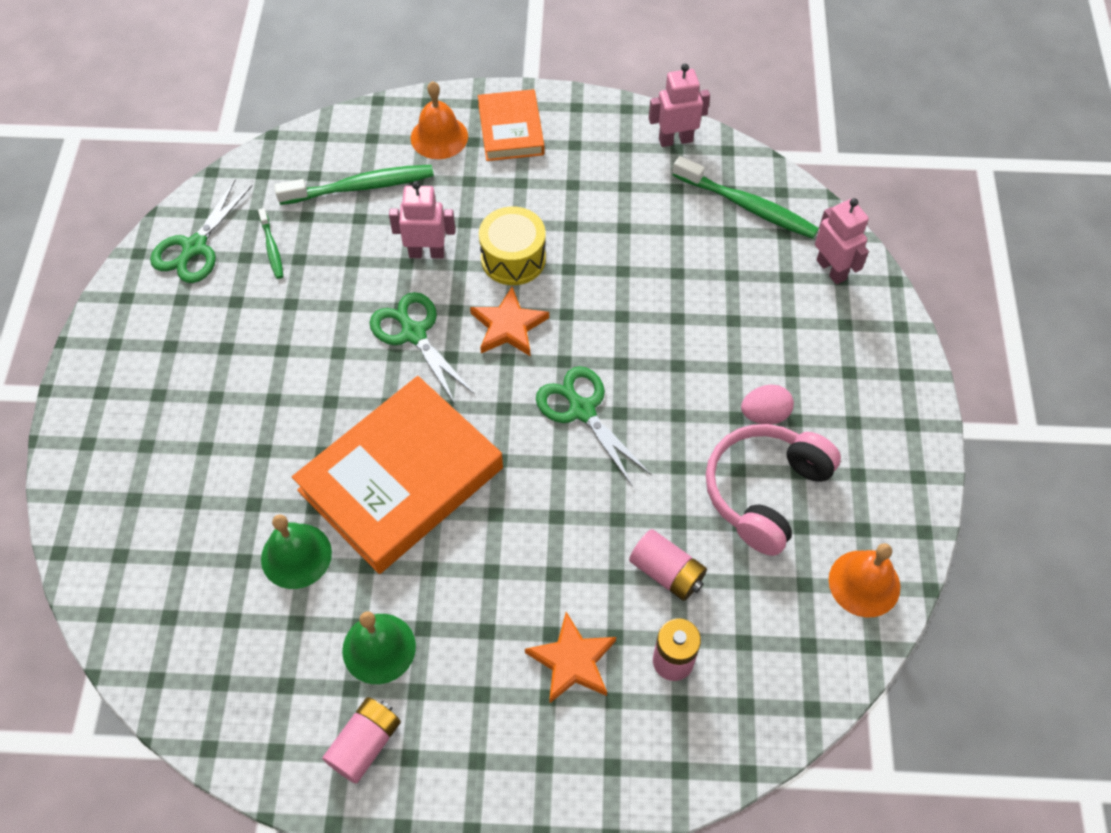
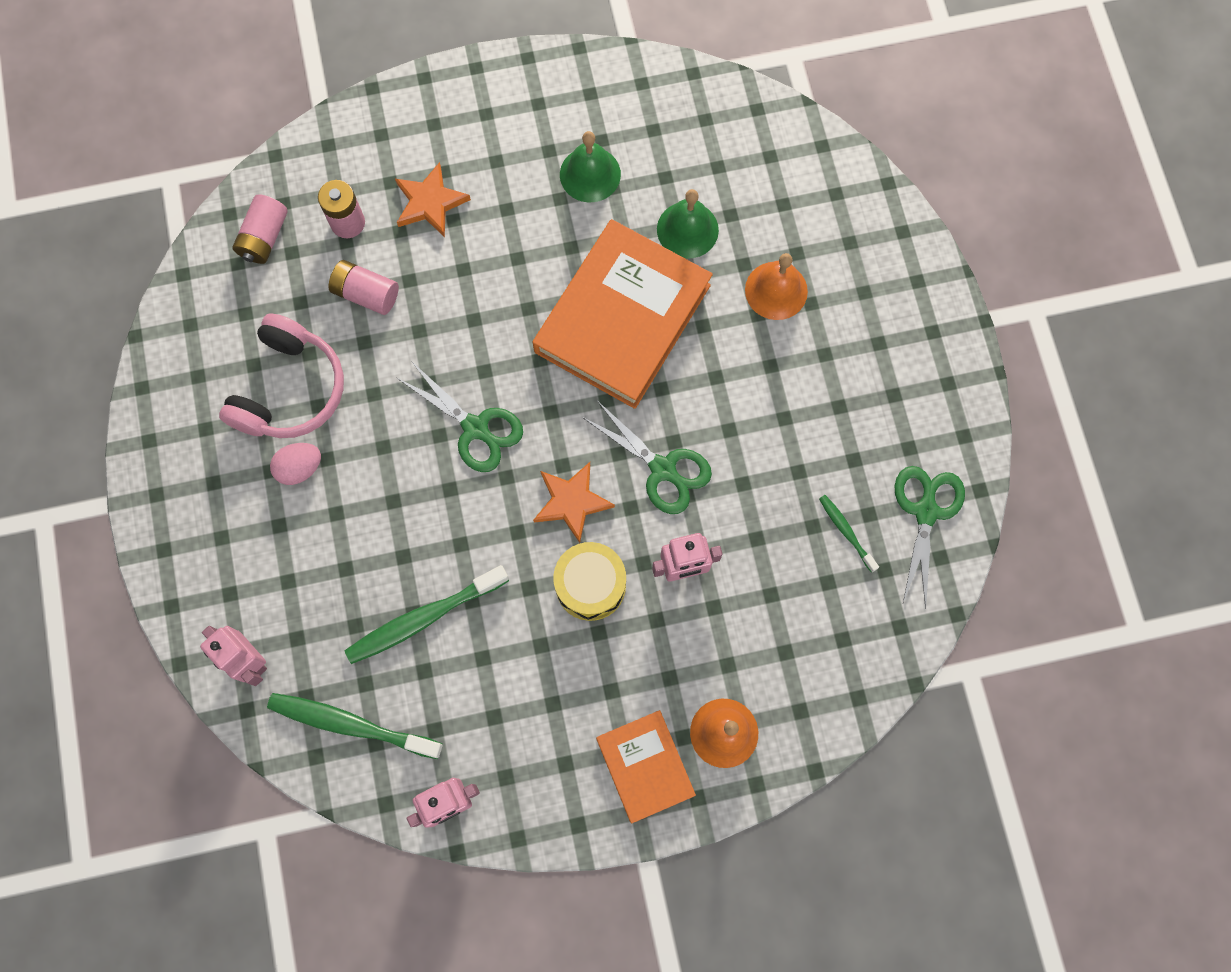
camera: 165 degrees right, 15 degrees up
(360, 187) = (785, 636): green toothbrush -> green toothbrush (424, 618)
(365, 744) = (575, 104): pink battery -> pink battery (264, 237)
(864, 583) = (193, 327): orange bell -> orange bell (776, 290)

